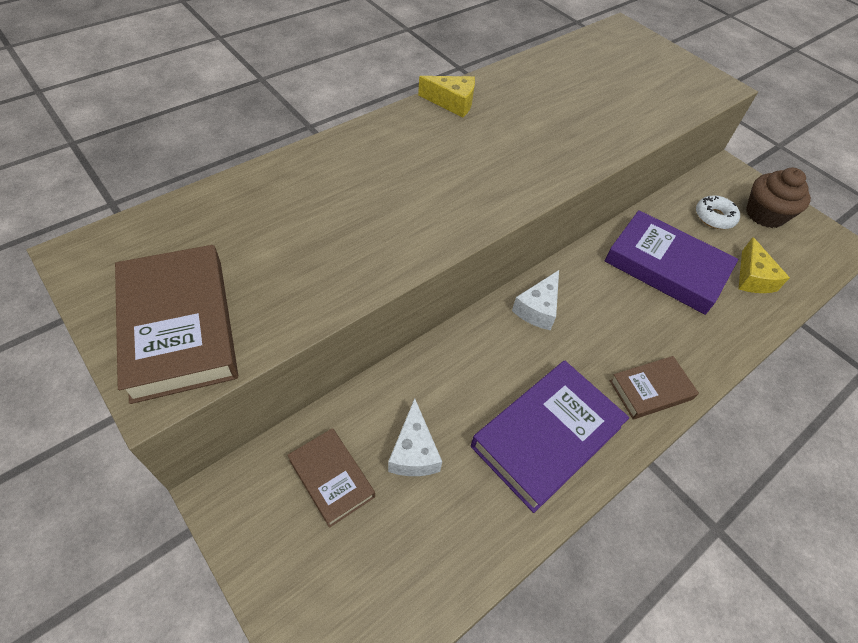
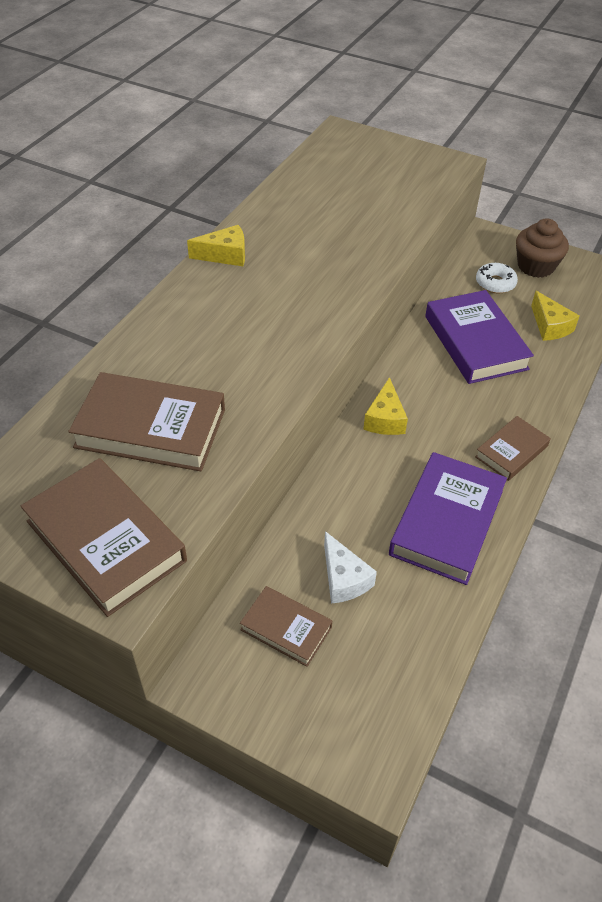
camera: 20 degrees left, 5 degrees down
(288, 235) = (151, 428): none -> brown book
(538, 309) = (385, 419): white cheese -> yellow cheese
(666, 267) = (475, 342): purple book -> purple book turned 60 degrees clockwise

